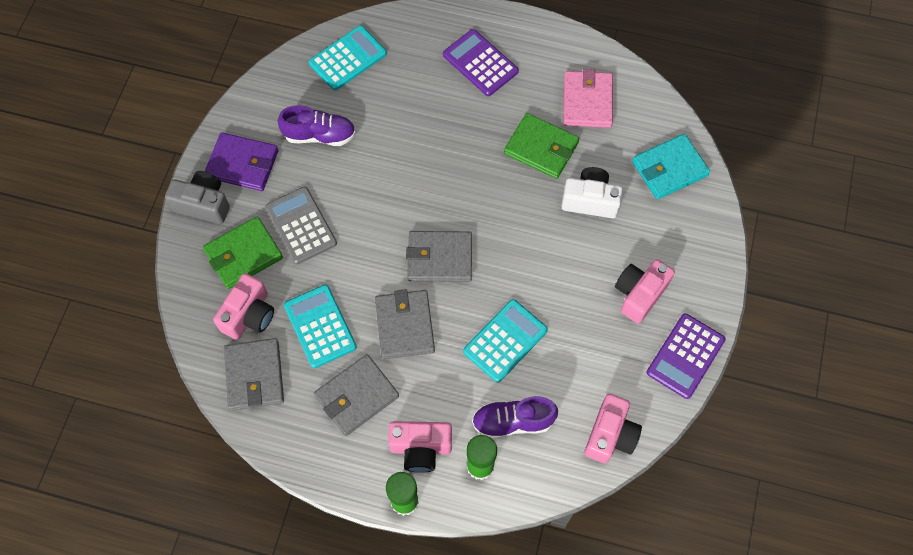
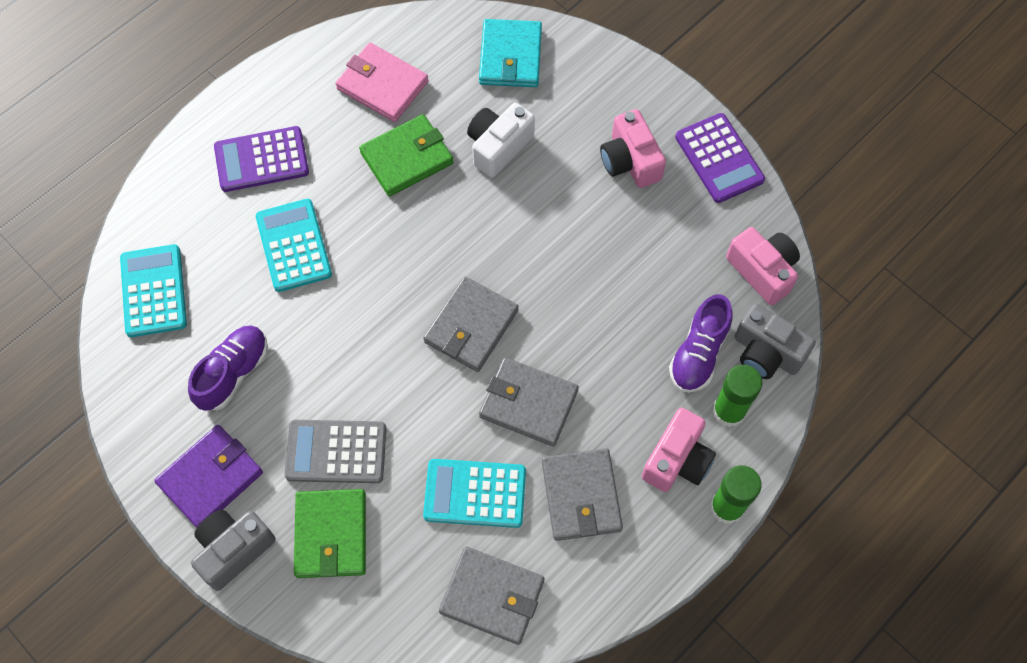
camera: 60 degrees left, 0 degrees up
(249, 315) = (412, 566): pink camera -> none
(505, 341) = (605, 313): turquoise calculator -> turquoise calculator (293, 245)
(544, 470) = (766, 353): none -> grey camera

